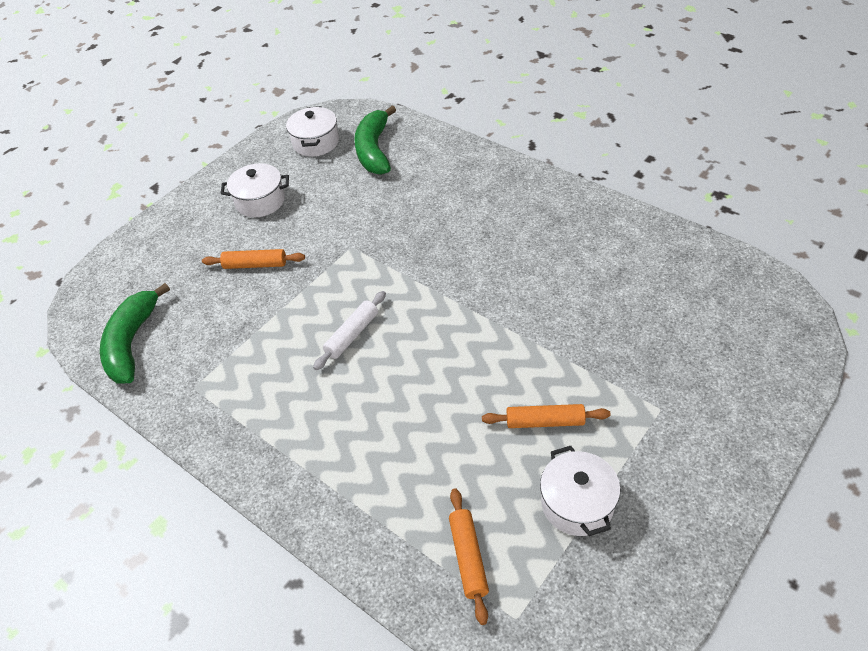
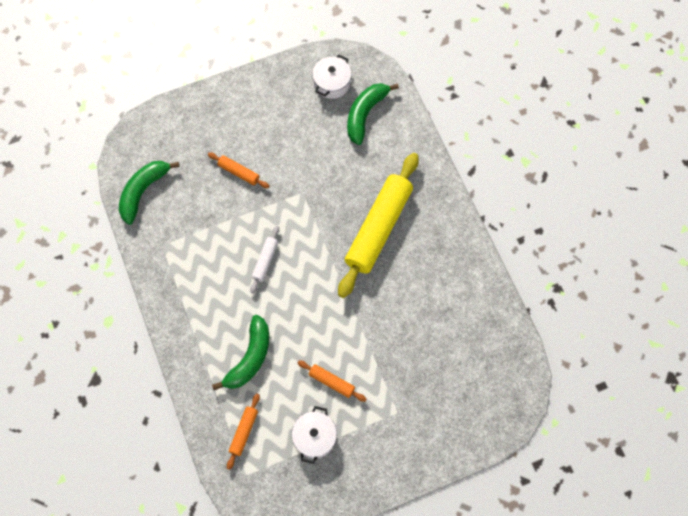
camera: 25 degrees right, 20 degrees up
(260, 201) = (268, 118): white pot -> none
(352, 335) = (265, 261): white rolling pin -> white rolling pin turned 45 degrees counterclockwise
(408, 454) = (250, 358): none -> green banana
(471, 236) = (378, 228): none -> yellow rolling pin

